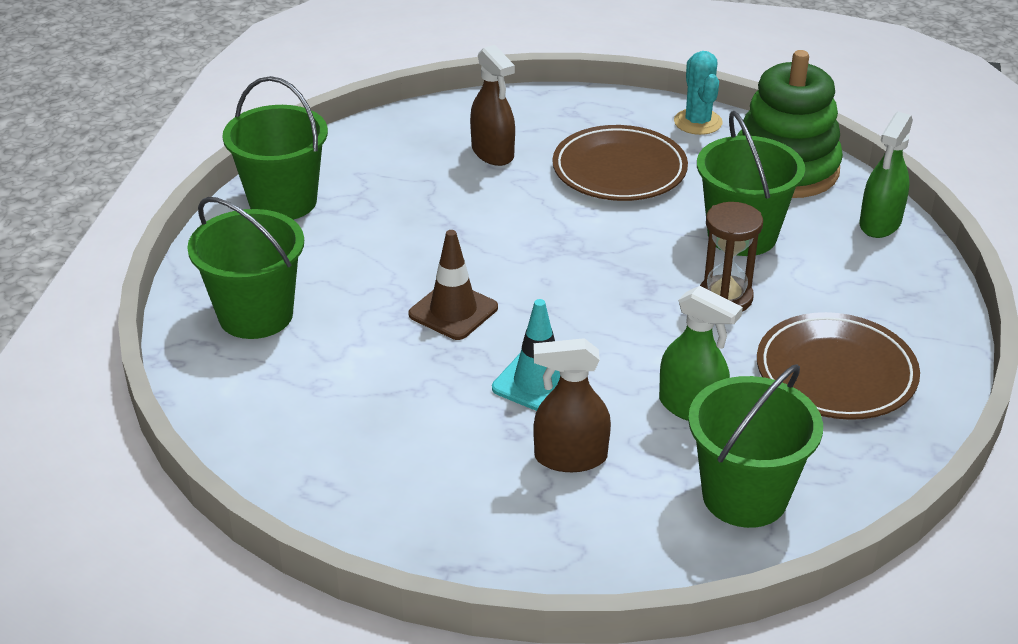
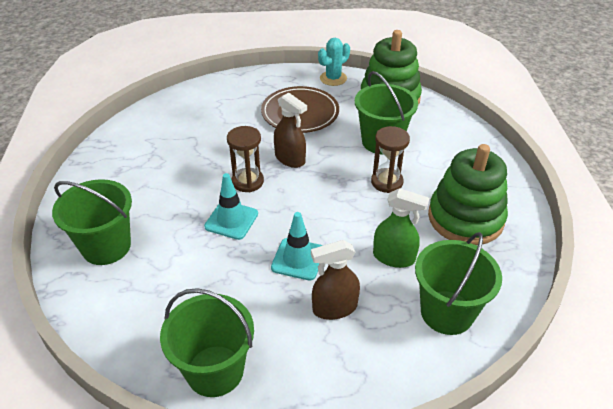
camera: 15 degrees left, 5 degrees up
(283, 202) = (105, 165): green bucket -> green bucket (215, 370)
(453, 311) = (231, 220): brown traffic cone -> turquoise traffic cone
(493, 153) = (224, 114): brown spray bottle -> brown spray bottle (290, 159)
(497, 260) = (247, 181): none -> brown hourglass
(698, 122) = (333, 78): turquoise cactus -> turquoise cactus turned 75 degrees clockwise
(836, 373) = (465, 218): brown plate -> green stacking toy
(880, 223) = (452, 122): green spray bottle -> none

